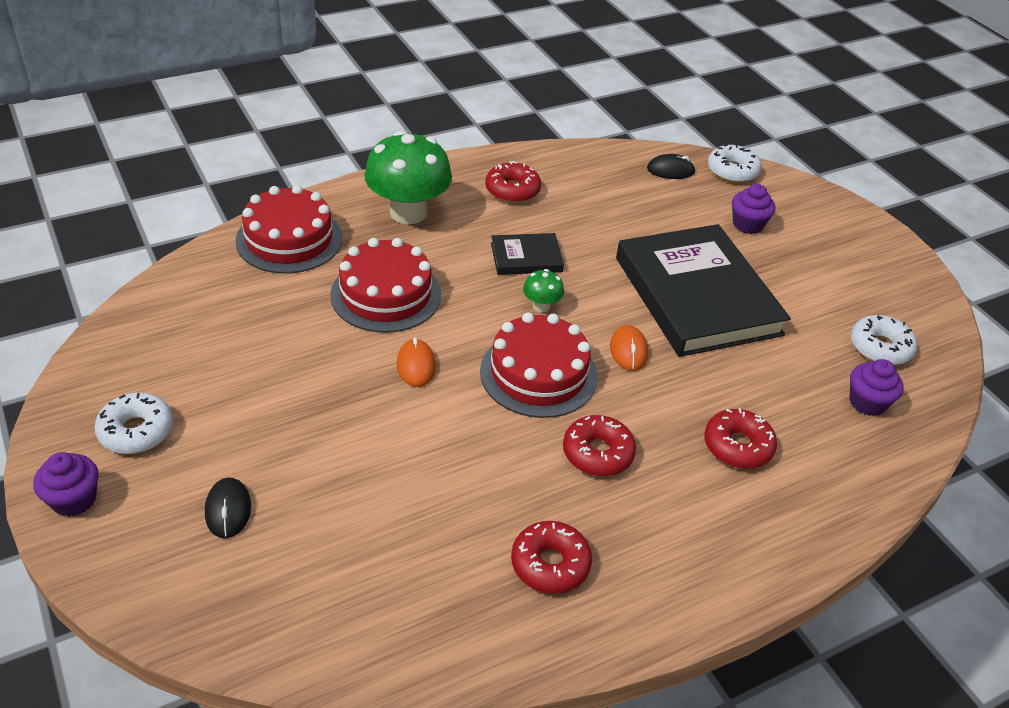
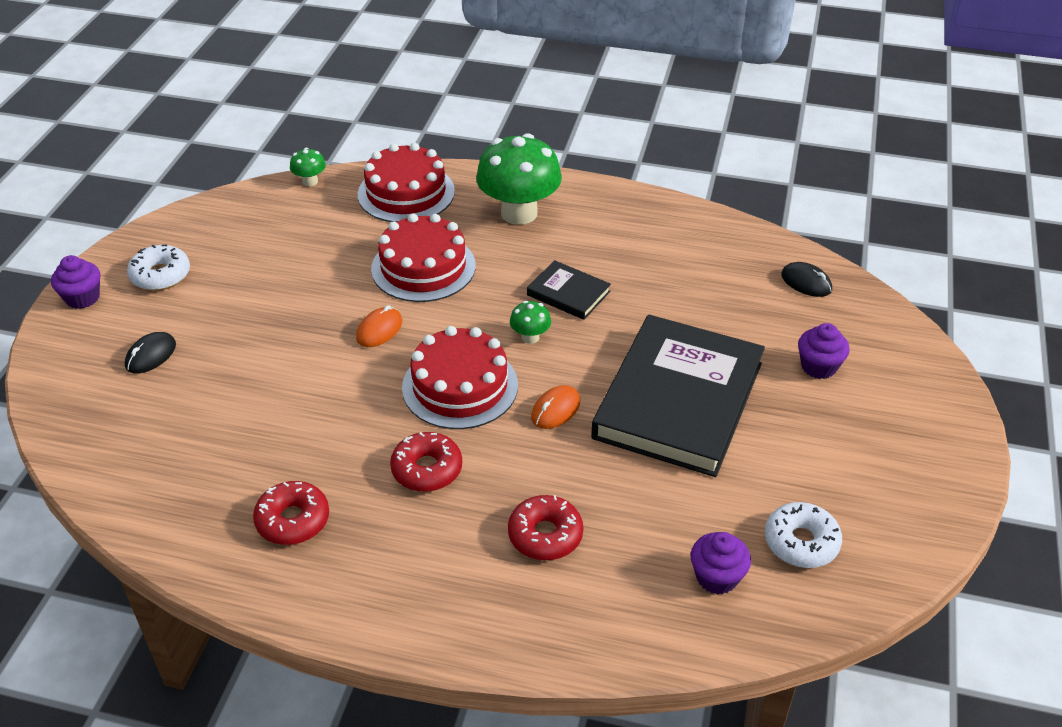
camera: 45 degrees right, 0 degrees up
(181, 270) = (310, 181): none -> green mushroom
(512, 190) = (629, 233): red donut -> none
(732, 171) = (873, 312): white donut -> none

